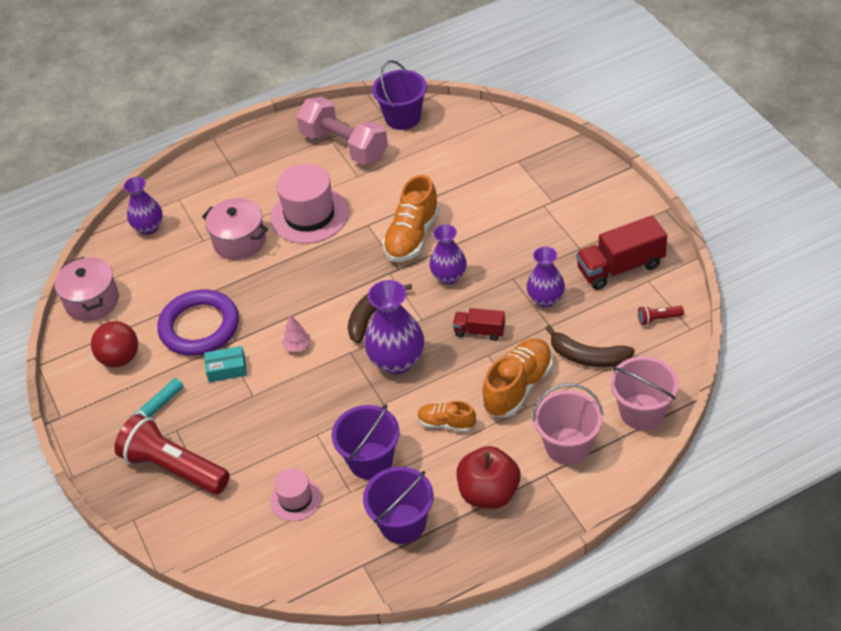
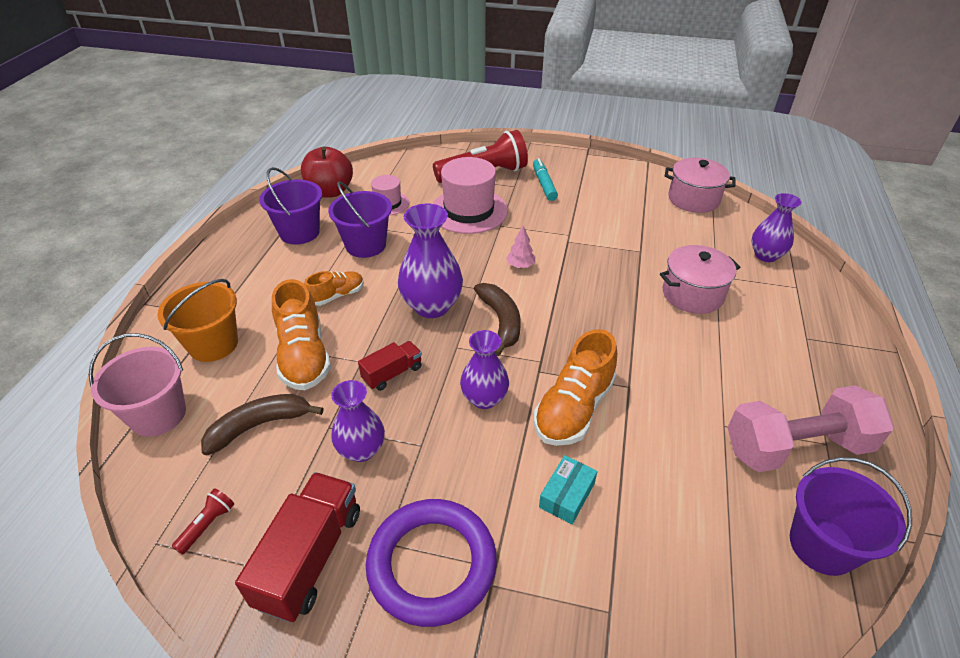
camera: 125 degrees right, 5 degrees down
(120, 358) = (614, 190): red ball -> none
(199, 327) = (604, 232): purple ring -> purple ring (432, 564)
(227, 369) = (542, 225): turquoise box -> turquoise box (567, 495)
(309, 215) = (687, 354): pink hat -> pink hat (469, 211)
(412, 236) = (574, 408): orange shoe -> orange shoe turned 120 degrees counterclockwise
(489, 493) = (253, 280): red apple -> red apple (330, 191)
(568, 446) = (213, 344): pink bucket -> orange bucket

